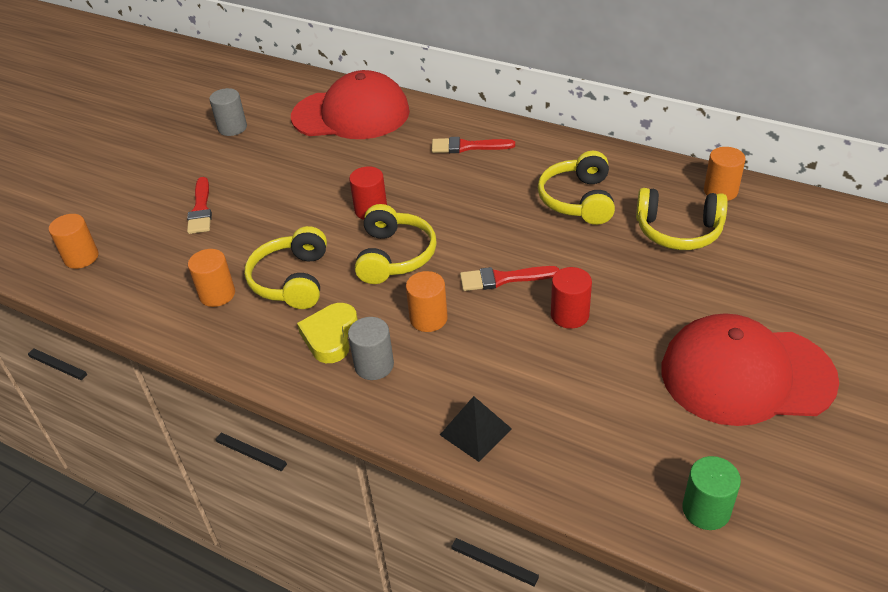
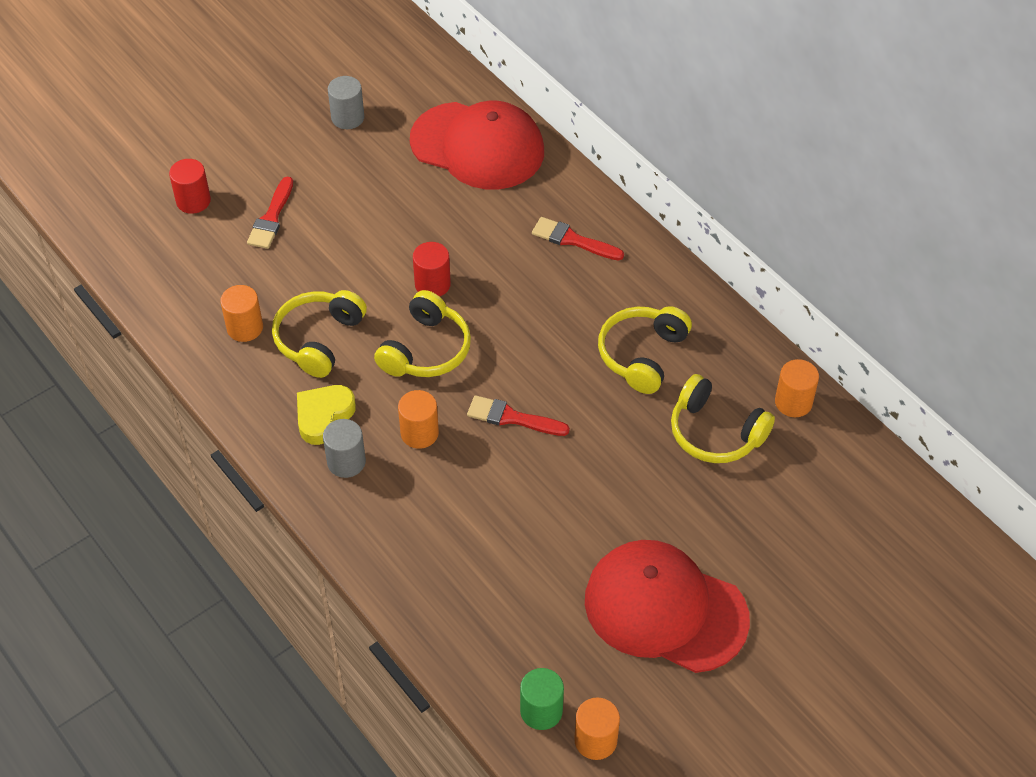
camera: 20 degrees right, 10 degrees up
(81, 257) = (140, 233): orange cylinder -> orange cylinder (595, 740)
(475, 431) = (397, 562): black pyramid -> none
(569, 315) = (548, 483): red cylinder -> red cylinder (193, 201)

